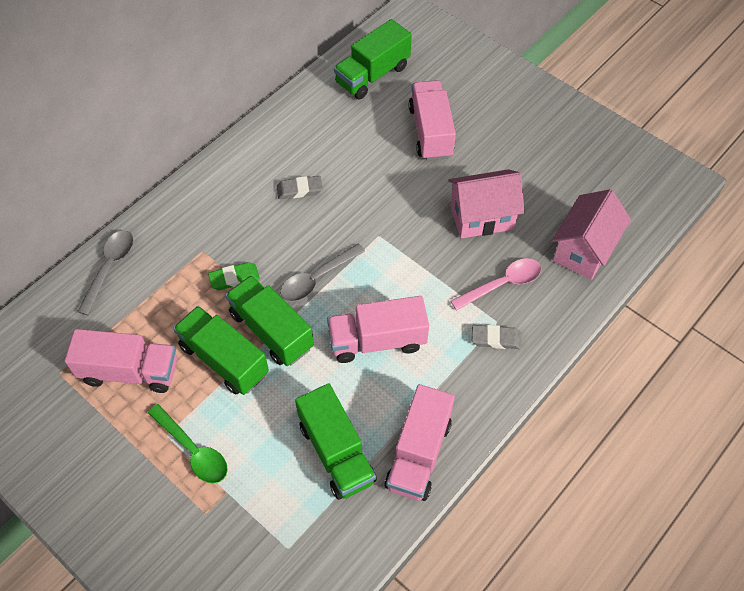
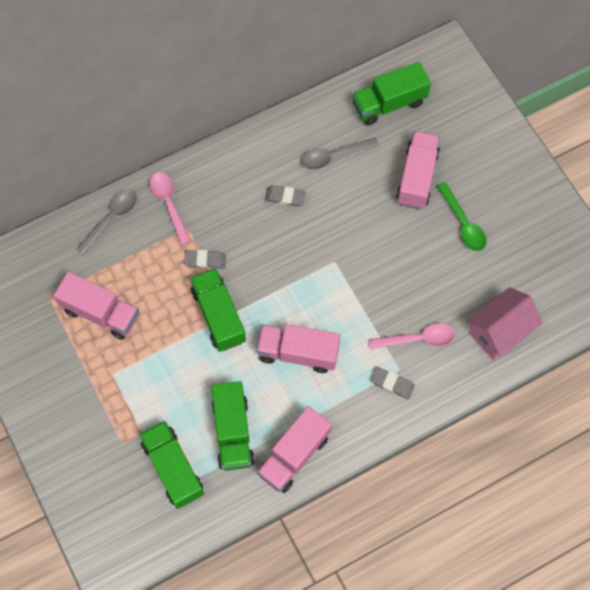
camera: 20 degrees right, 10 degrees up
(172, 234) = (169, 204): none -> pink spoon
(193, 450) = (128, 392): green spoon -> green spoon (463, 223)
(224, 360) = (174, 328): green truck -> green truck (173, 468)
(234, 278) = (205, 260): green eraser -> grey eraser
(317, 278) = (270, 283): grey spoon -> grey spoon (334, 156)
(481, 217) = (426, 273): pink house -> none

